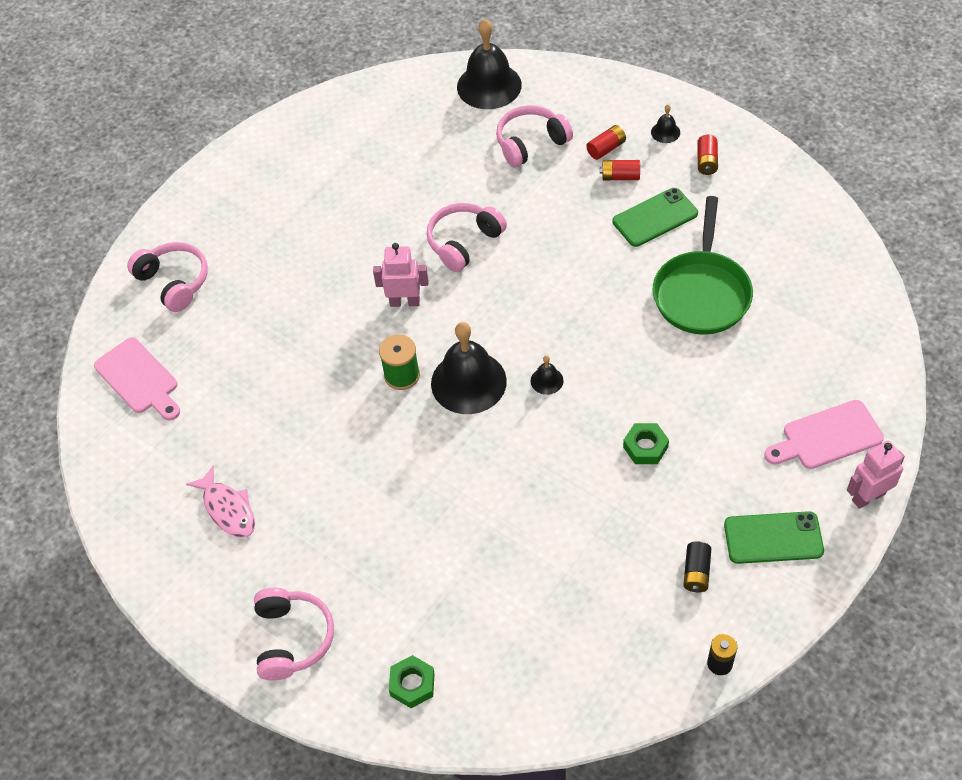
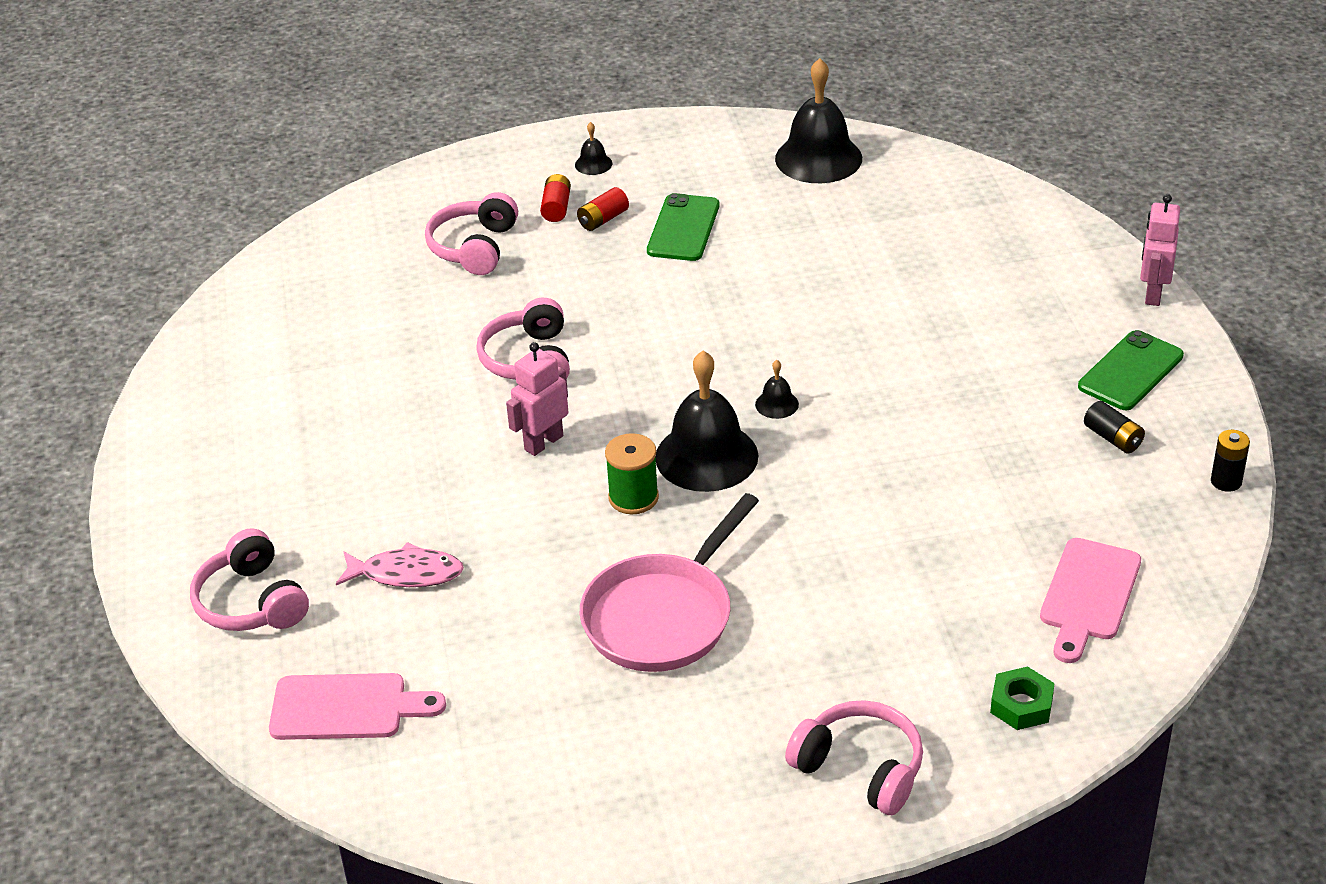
camera: 50 degrees left, 15 degrees down
(174, 282) = (251, 602): pink headphones -> pink headphones turned 120 degrees counterclockwise
(228, 509) = (628, 729): pink fish -> pink fish (406, 573)
(324, 460) = (663, 616): none -> pink pan
(489, 86) = (358, 231): black bell -> black bell (818, 158)
(645, 447) = (936, 387): green nut -> none
(701, 293) = (810, 253): green pan -> none
(706, 161) = (665, 162): red battery -> none
(827, 437) = (1063, 278): pink cutting board -> pink cutting board (1089, 595)

